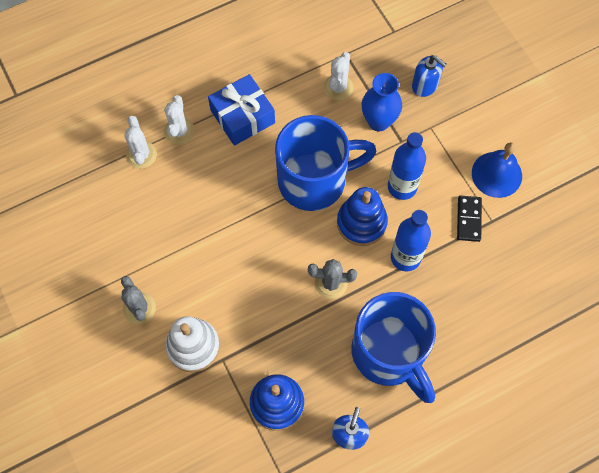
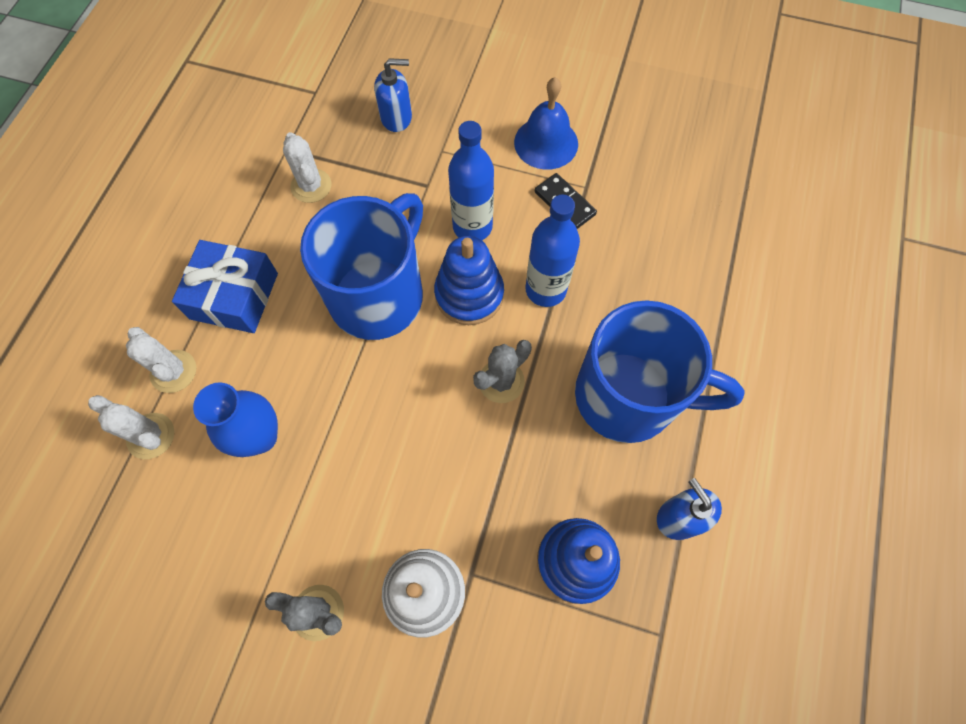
camera: 45 degrees left, 0 degrees up
(378, 121) = (386, 185): blue vase -> blue vase (260, 437)

